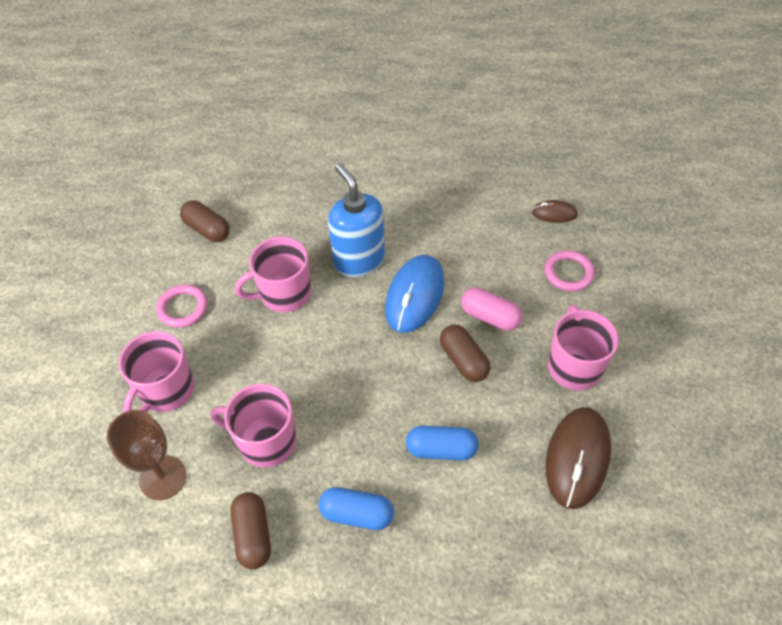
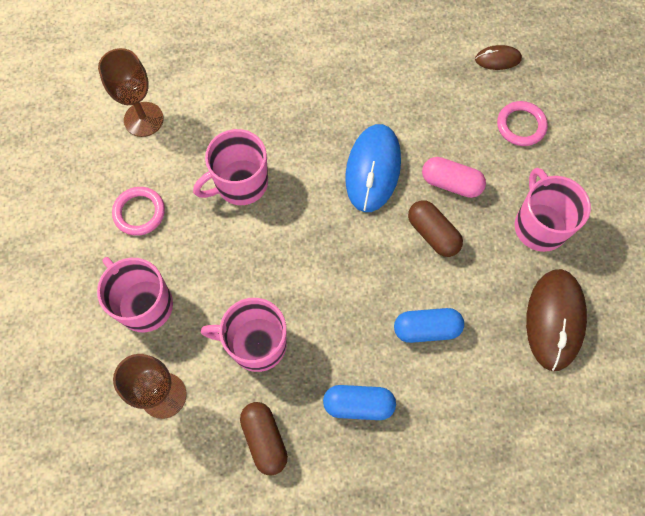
camera: 10 degrees left, 15 degrees up
(166, 390) = (144, 304): pink mug -> pink mug turned 120 degrees clockwise
(207, 229) = (143, 119): brown capsule -> brown goblet
(359, 260) = (309, 136): blue soap dispenser -> none

